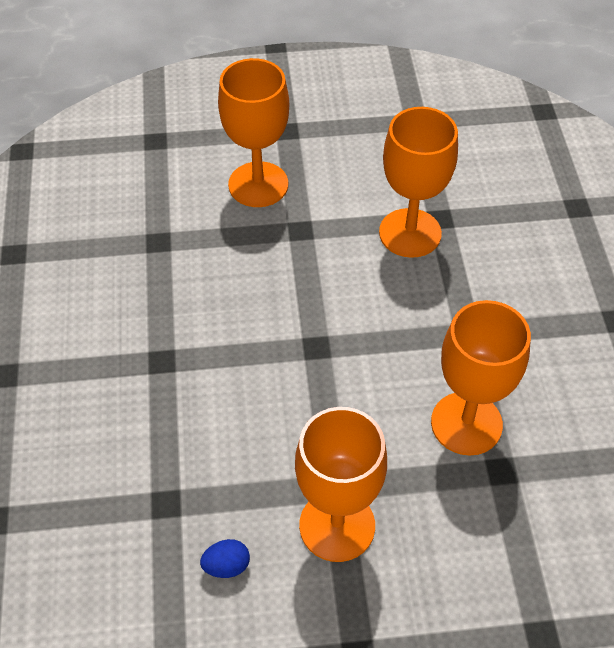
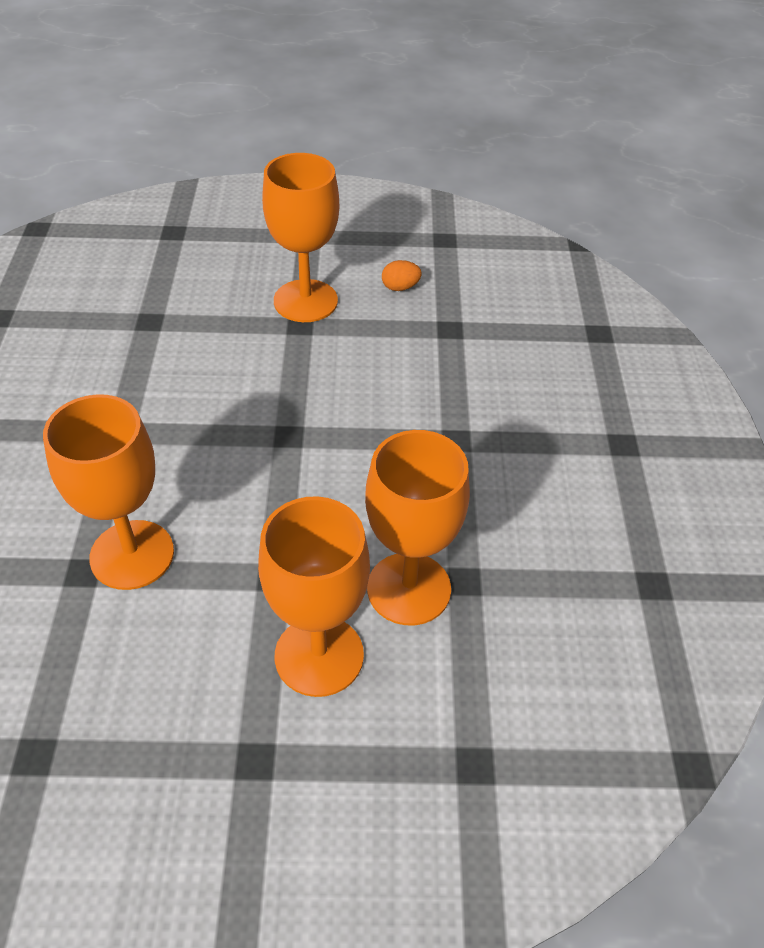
camera: 175 degrees left, 5 degrees down
(226, 566) = (400, 287): blue egg -> orange egg
(466, 423) = (163, 356): orange goblet -> orange goblet (409, 589)

